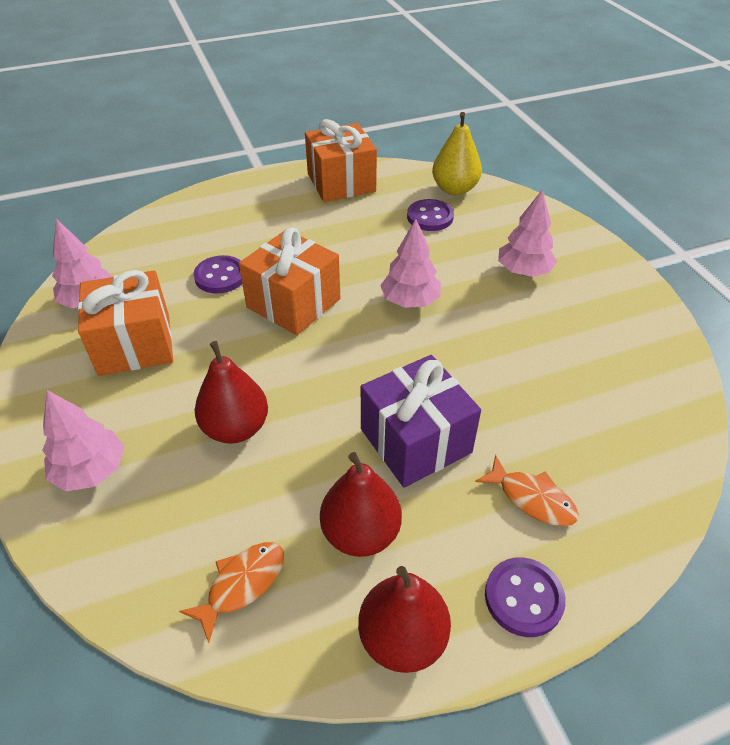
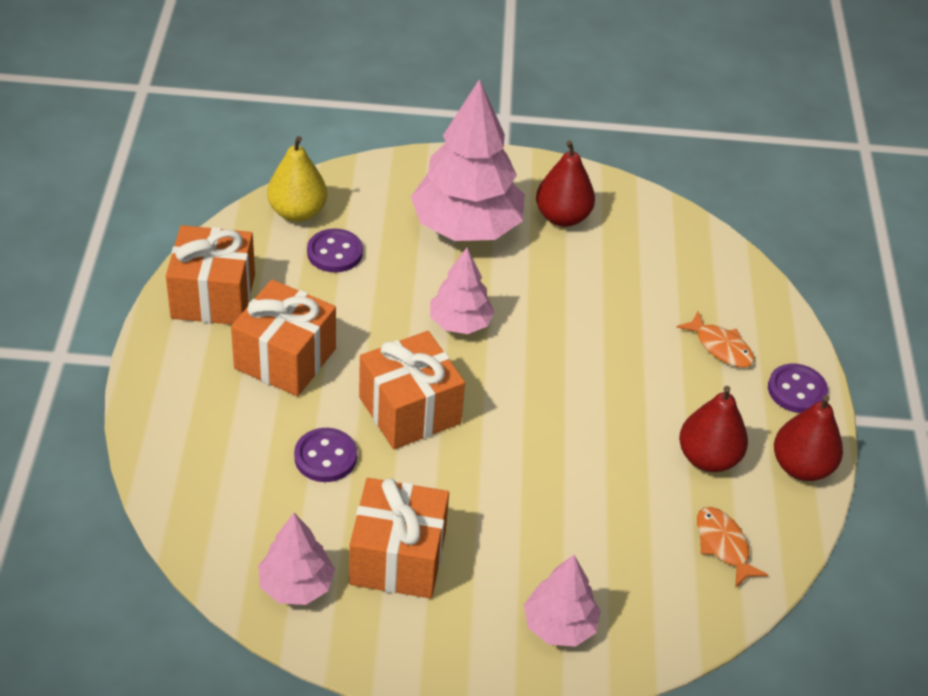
camera: 70 degrees left, 0 degrees up
(236, 428) = (560, 505): red pear -> red pear (562, 217)
(305, 229) = (285, 358): none -> orange gift
(415, 441) = (634, 390): purple gift -> none
(523, 271) = (466, 227): pink tree -> pink tree, size x1.86
(532, 498) = (720, 347): orange fish -> orange fish turned 75 degrees clockwise

